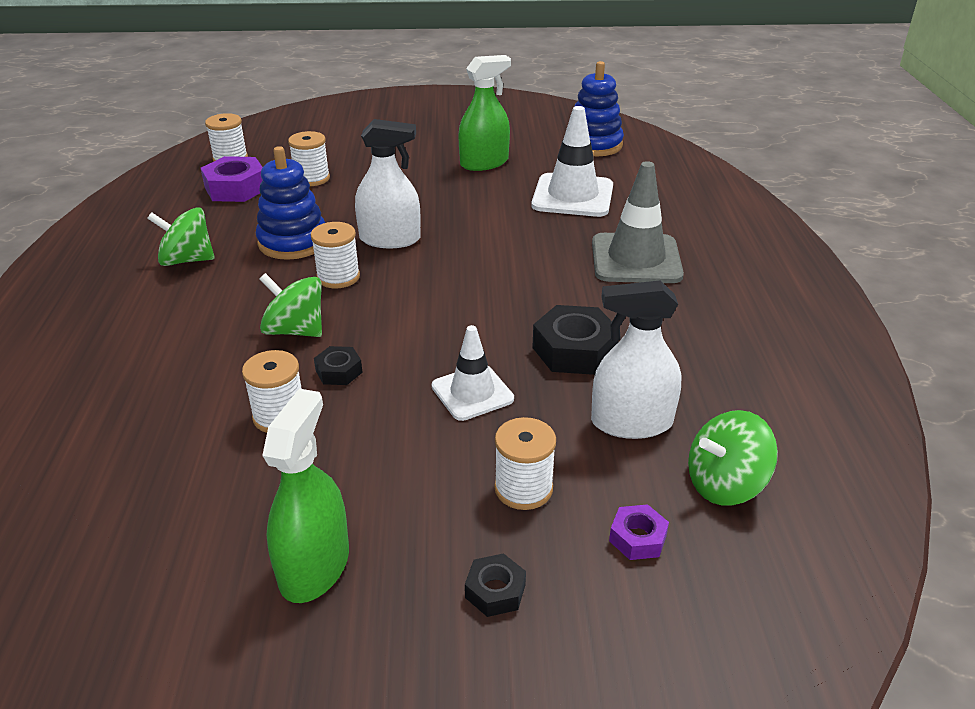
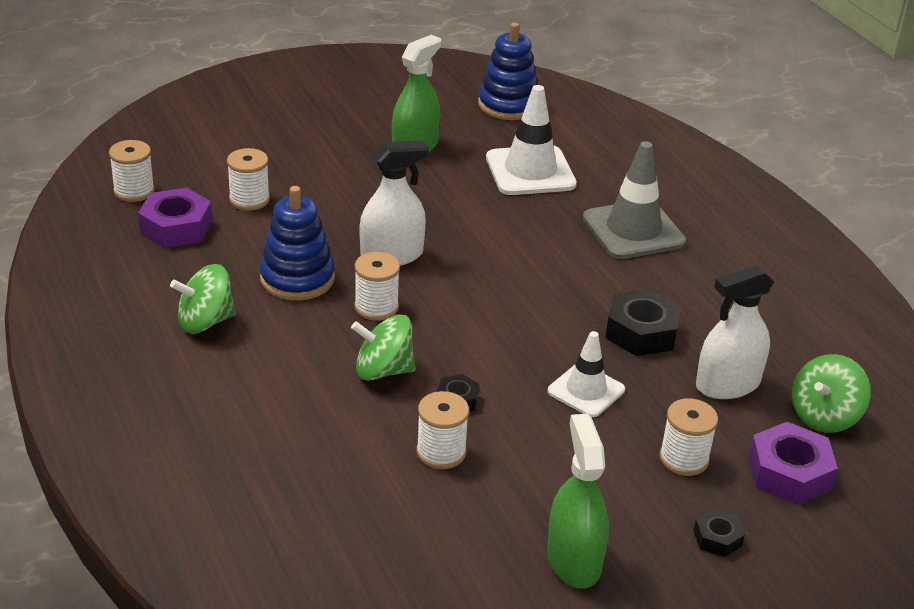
camera: 25 degrees left, 0 degrees up
(637, 538) = (789, 473): purple nut -> purple nut, size x1.85

